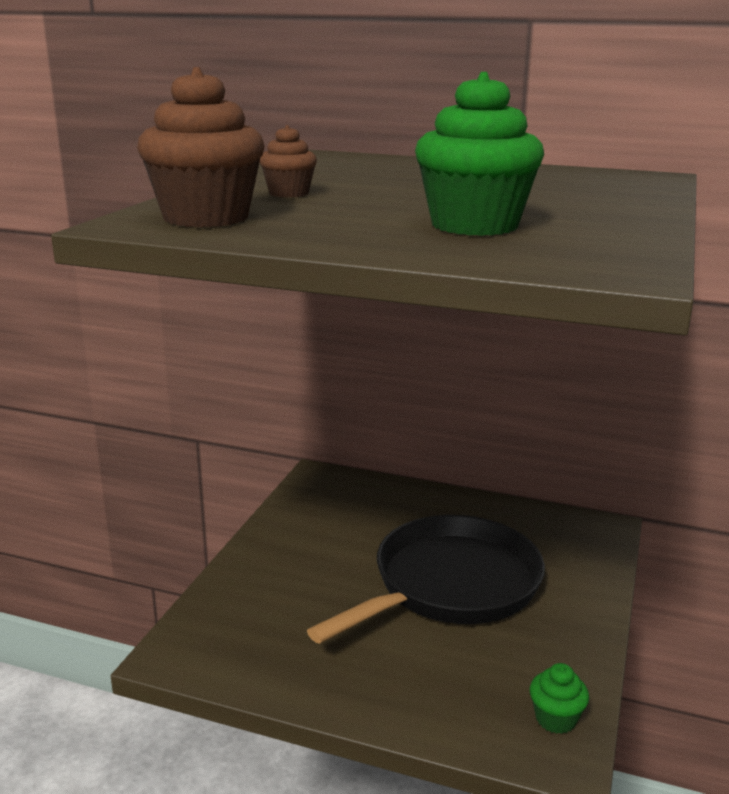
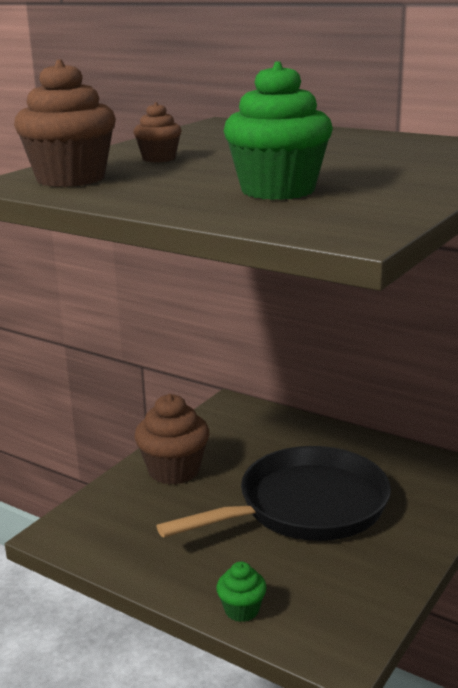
camera: 15 degrees right, 0 degrees up
(285, 560) = (174, 470): none -> brown cupcake
(555, 719) = (348, 626): green cupcake -> green cupcake (242, 610)

